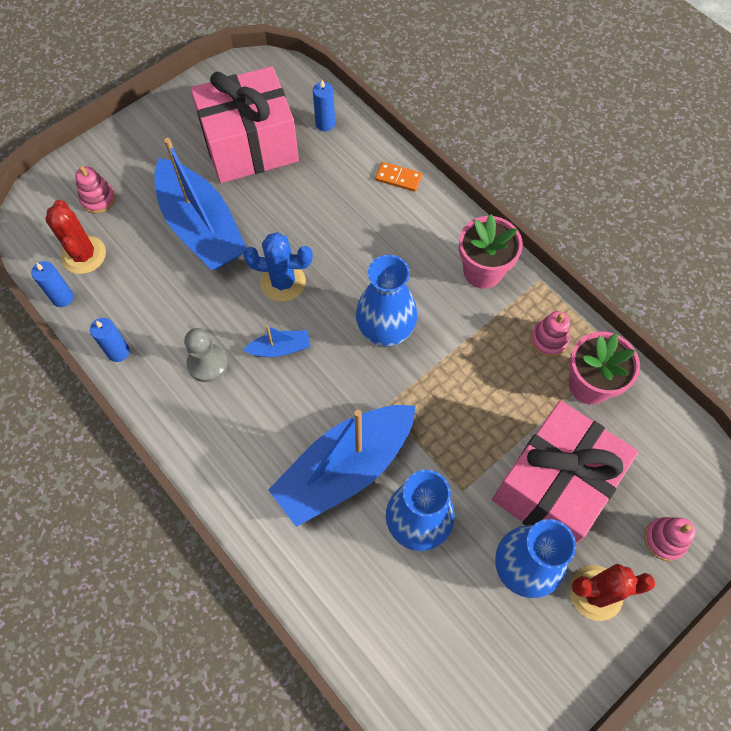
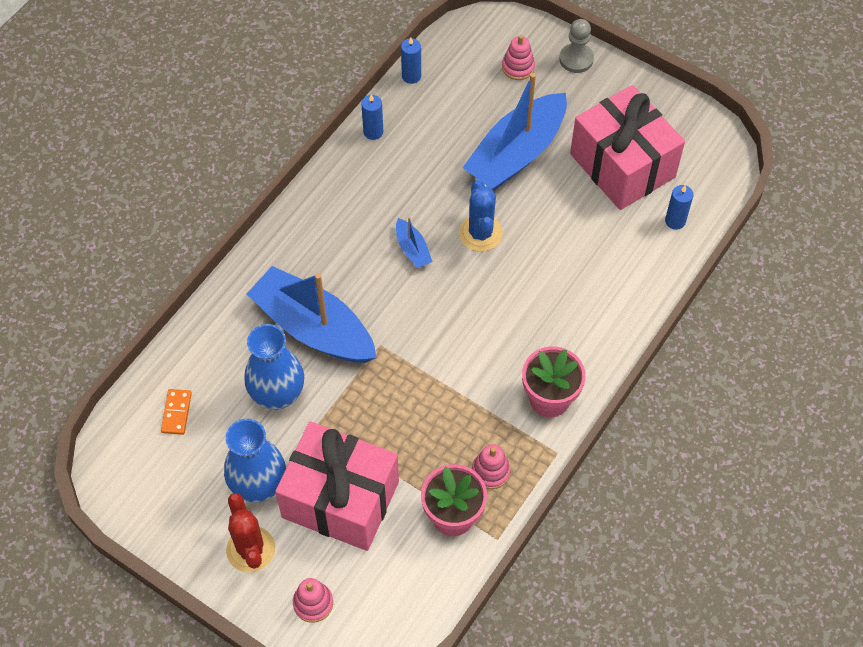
camera: 75 degrees right, 5 degrees down
(83, 255) = (457, 76): red cactus -> none
(207, 363) = (381, 199): grey pawn -> grey pawn (576, 59)
(385, 331) = (455, 328): blue vase -> none
(398, 178) = (633, 301): orange domino -> orange domino (176, 413)

